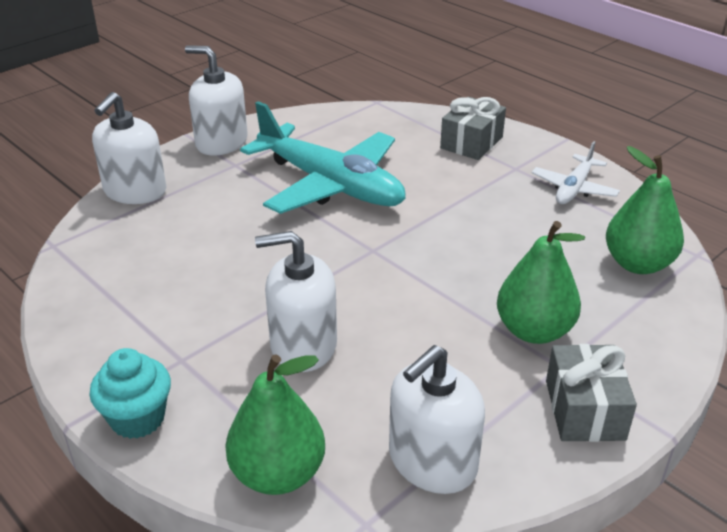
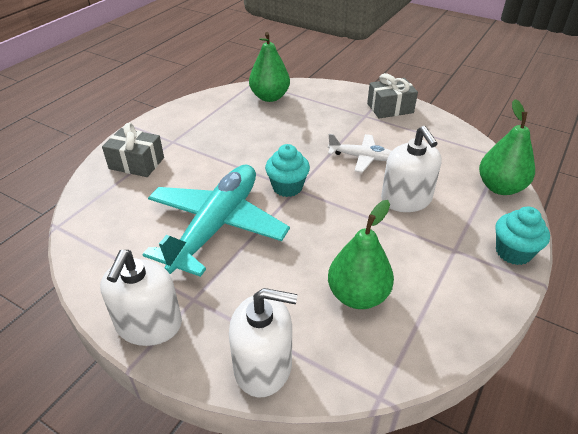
camera: 105 degrees left, 5 degrees up
(379, 243) = (287, 187): none -> turquoise cupcake
(432, 461) = (453, 144): white soap dispenser -> none
(534, 331) = (343, 124): green pear -> green pear (358, 295)
(574, 188) = (195, 118): white plane -> white plane (362, 157)

